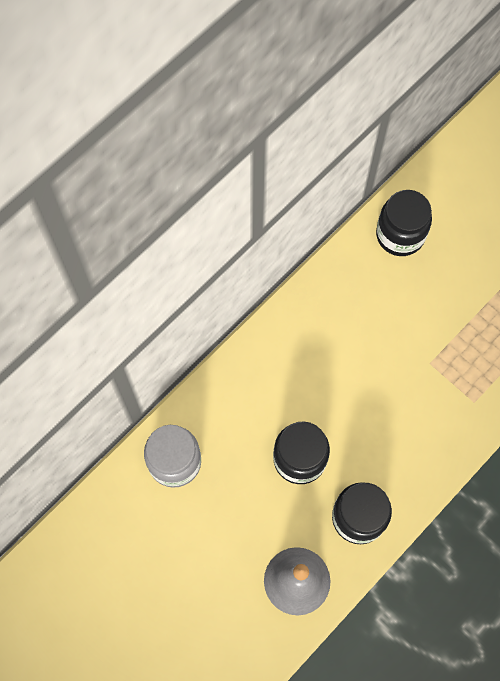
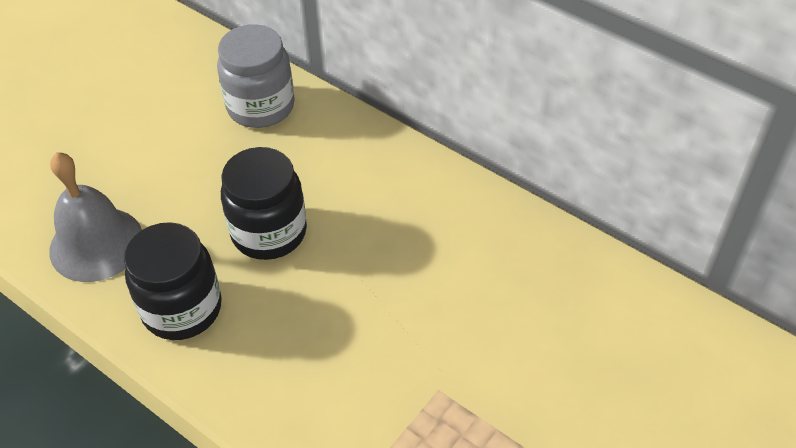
camera: 85 degrees right, 20 degrees down
(400, 235) = (656, 332): black jar -> none

